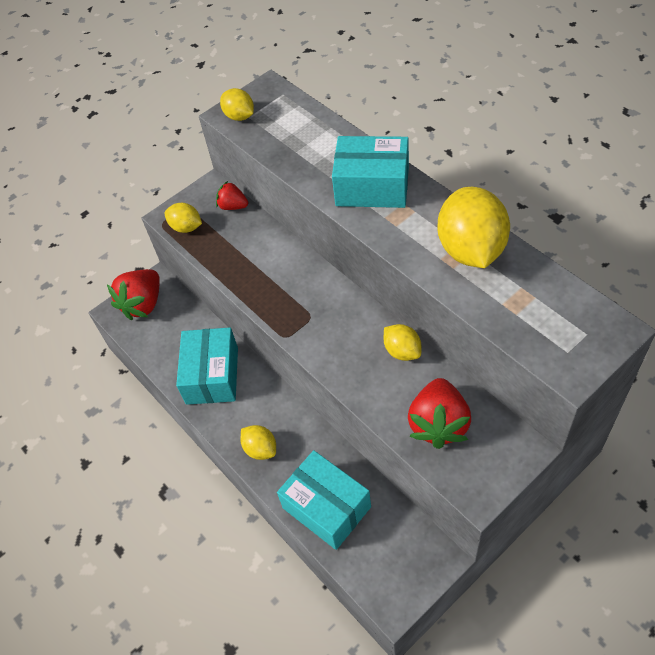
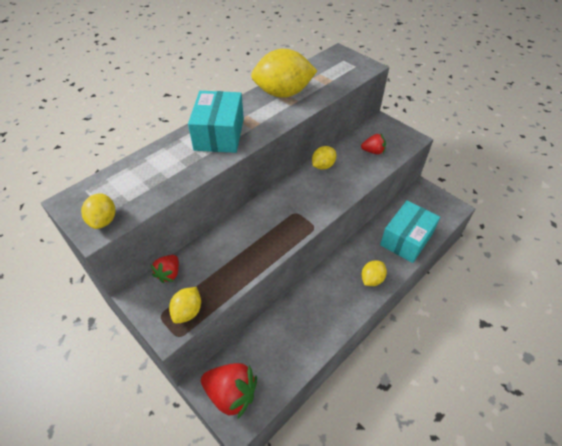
camera: 100 degrees left, 5 degrees down
(212, 375) = (311, 319): turquoise box -> none
(239, 116) = (103, 220): yellow lemon -> yellow lemon turned 45 degrees counterclockwise
(438, 424) = (373, 151): red strawberry -> red strawberry, size x0.56

